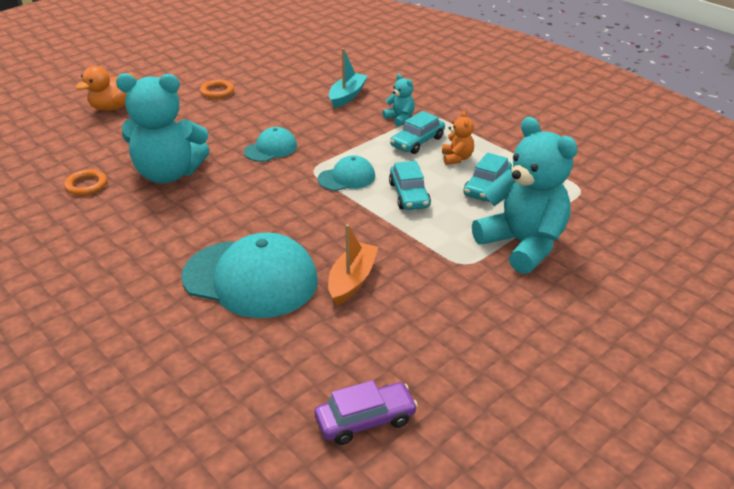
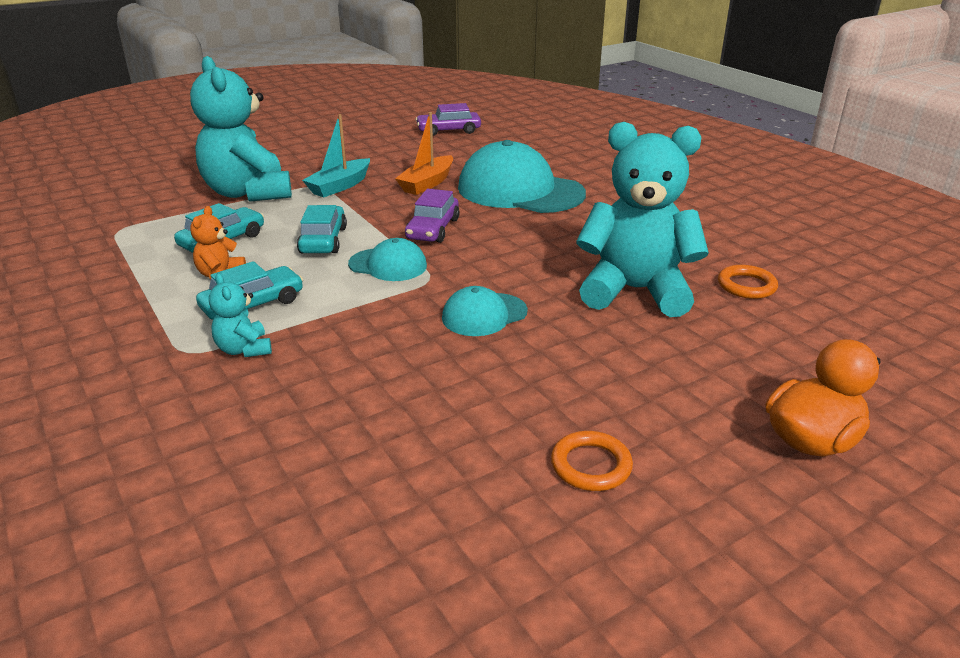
camera: 170 degrees left, 5 degrees down
(325, 216) = (433, 229): none -> purple car
(347, 96) = (305, 417): turquoise boat -> turquoise boat (340, 186)
(347, 178) = (388, 265): turquoise cap -> turquoise cap turned 150 degrees counterclockwise

